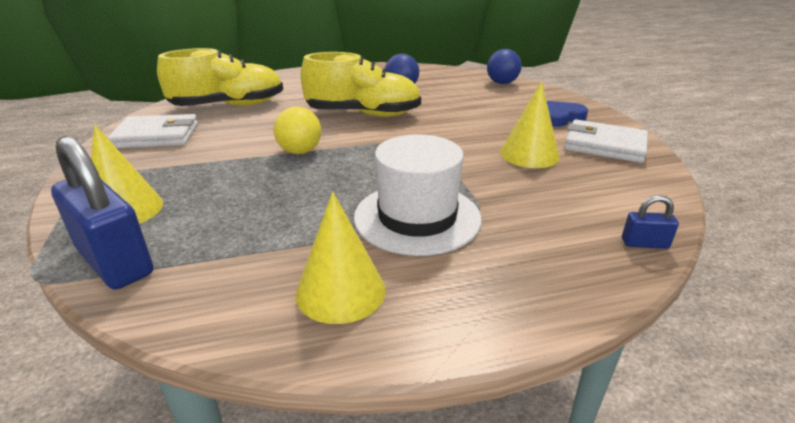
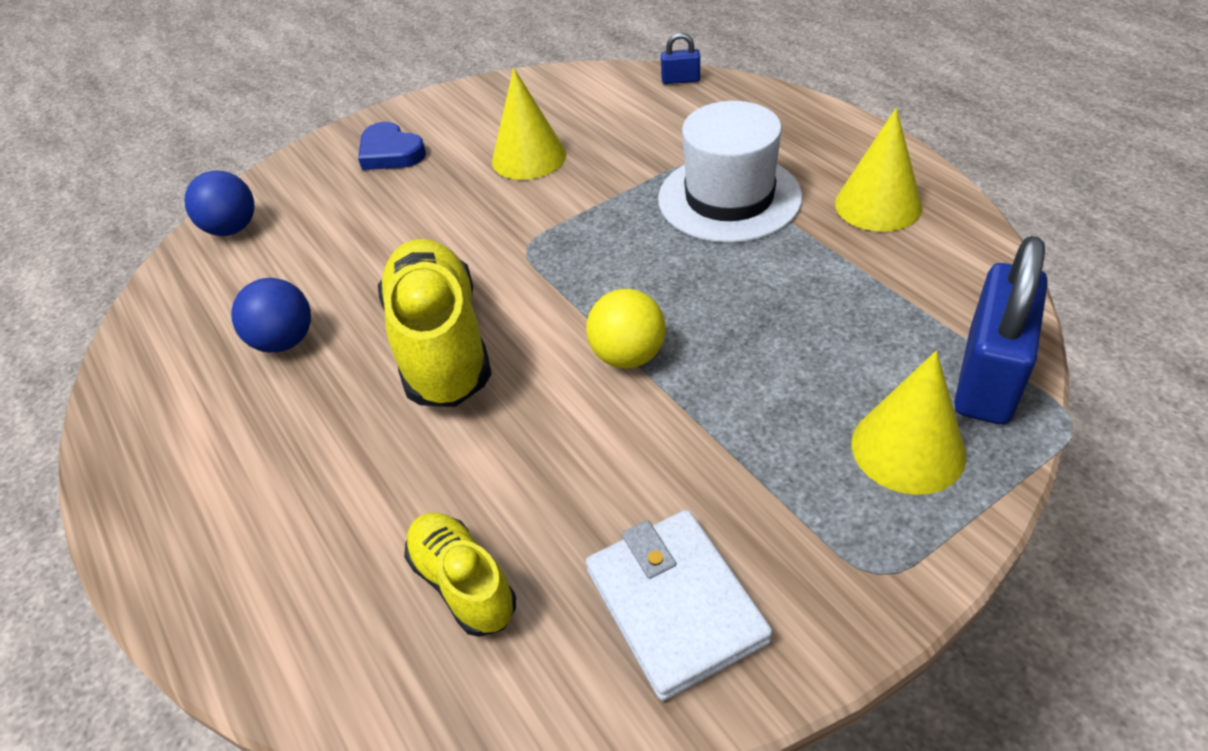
camera: 105 degrees left, 15 degrees up
(228, 106) = (463, 583): yellow shoe -> yellow shoe, size x0.56
(604, 145) = (476, 113): white wallet -> none
(644, 243) = (680, 80): blue padlock -> blue padlock turned 75 degrees counterclockwise

